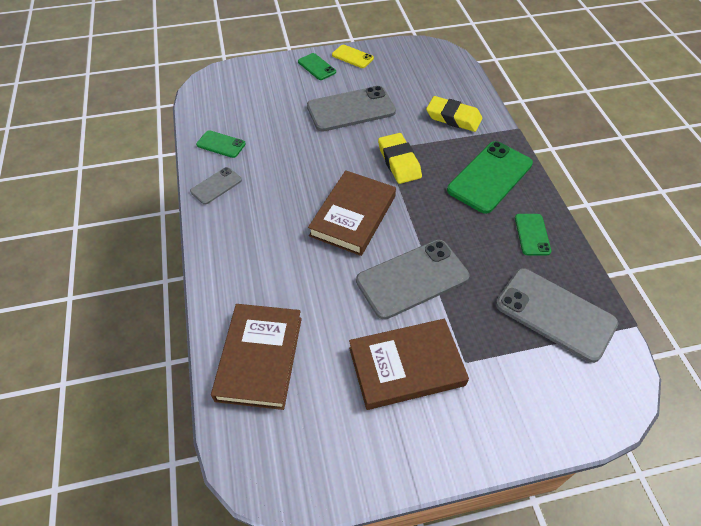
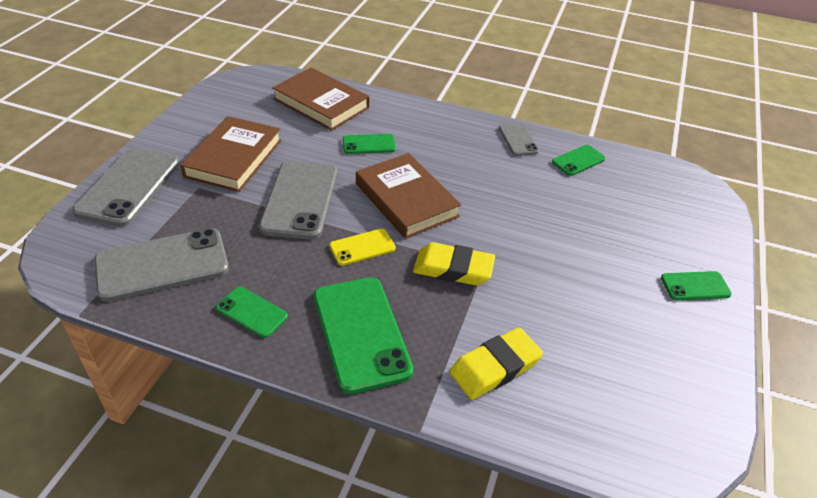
camera: 120 degrees right, 10 degrees down
(300, 277) = (369, 144): none -> green phone
(351, 109) = (578, 275): grey phone -> grey phone (129, 186)
(352, 57) = (707, 335): yellow phone -> yellow phone (362, 247)

